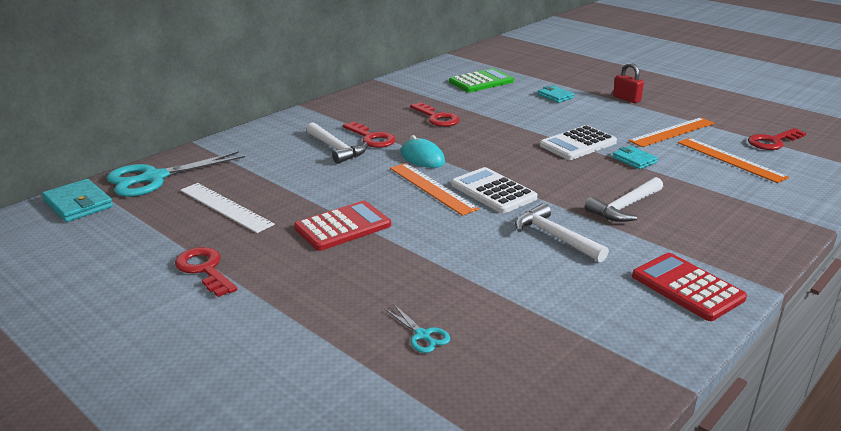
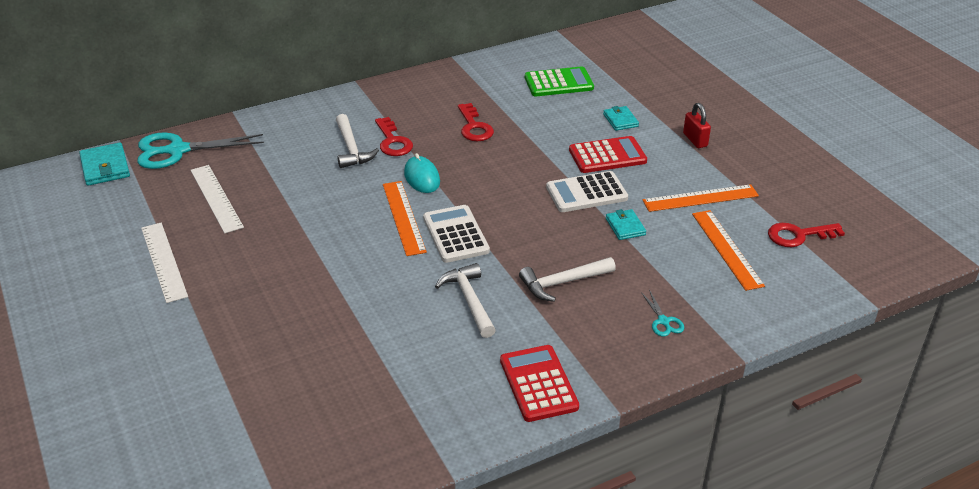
camera: 20 degrees right, 10 degrees up
(204, 269) = (164, 261): red key -> white ruler
(343, 227) = (297, 244): red calculator -> red calculator (607, 156)
(422, 335) = (285, 369): turquoise scissors -> turquoise scissors (663, 321)

